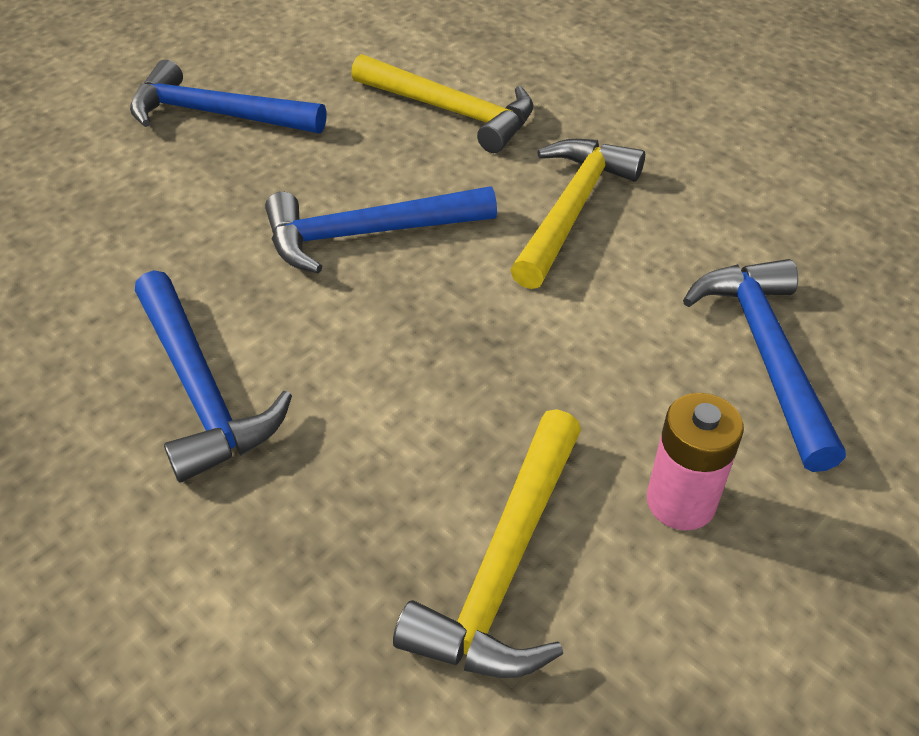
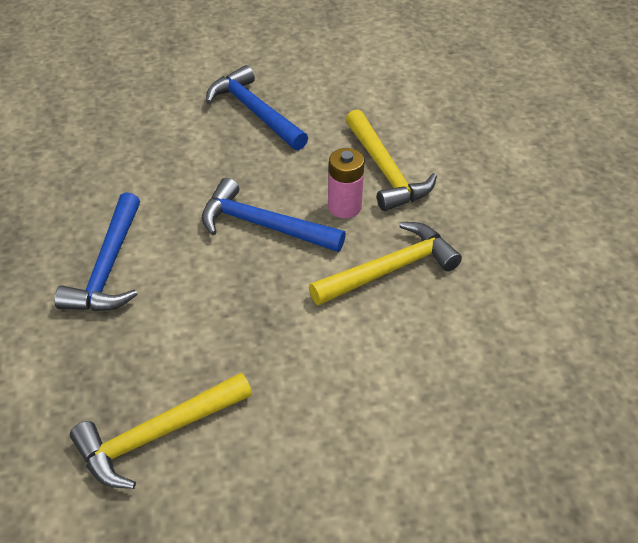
camera: 35 degrees right, 0 degrees up
(680, 502) = (269, 461): pink battery -> pink battery (344, 207)
(765, 354) = (405, 415): blue hammer -> none

